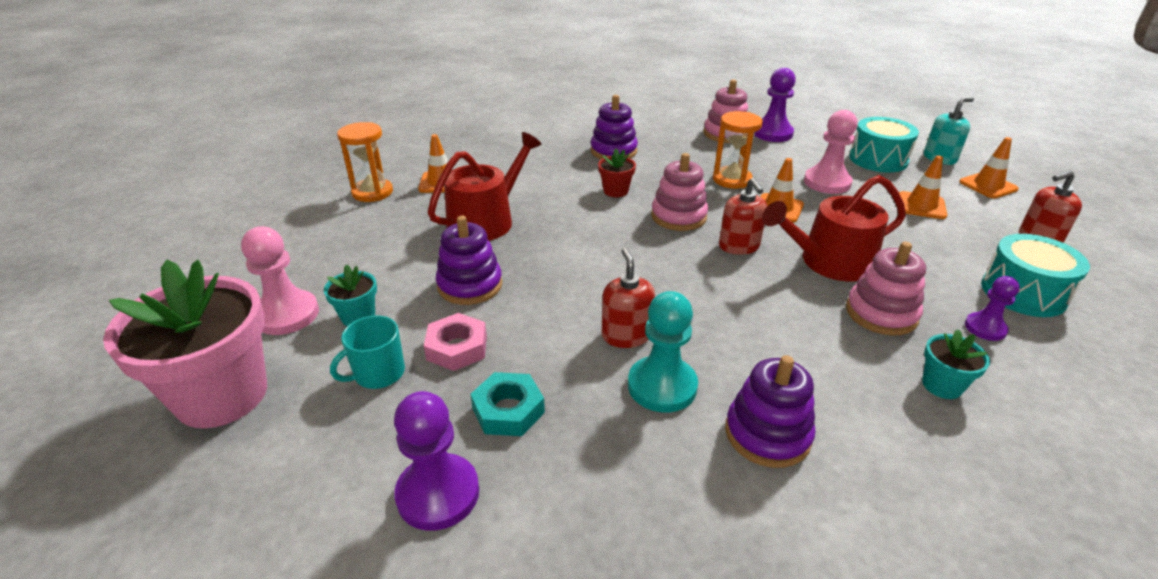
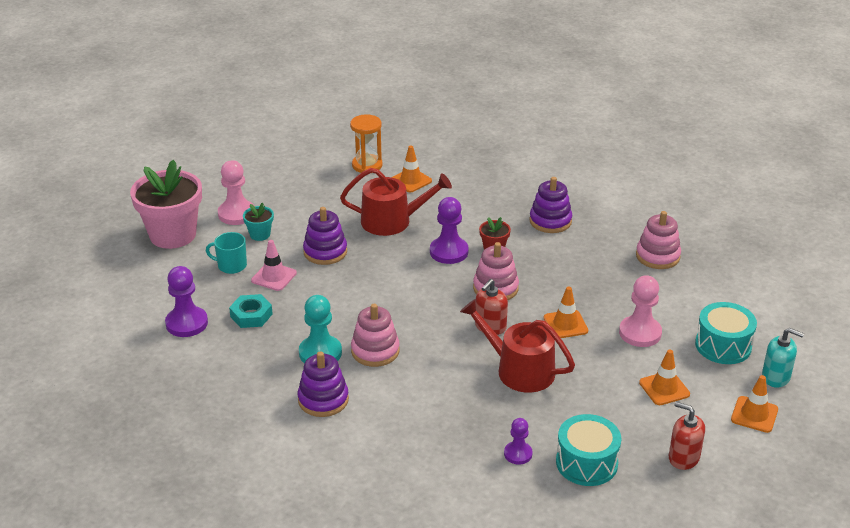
camera: 50 degrees right, 0 degrees up
(457, 348) = (274, 277): pink nut -> pink traffic cone
(626, 335) = (346, 324): red soap dispenser -> none
(732, 179) = (581, 289): orange hourglass -> none
(772, 133) = (694, 277): purple pawn -> purple pawn (449, 252)
(881, 313) = (482, 408): pink stacking toy -> pink stacking toy (375, 351)
(942, 385) = (433, 449): turquoise flower pot -> none

